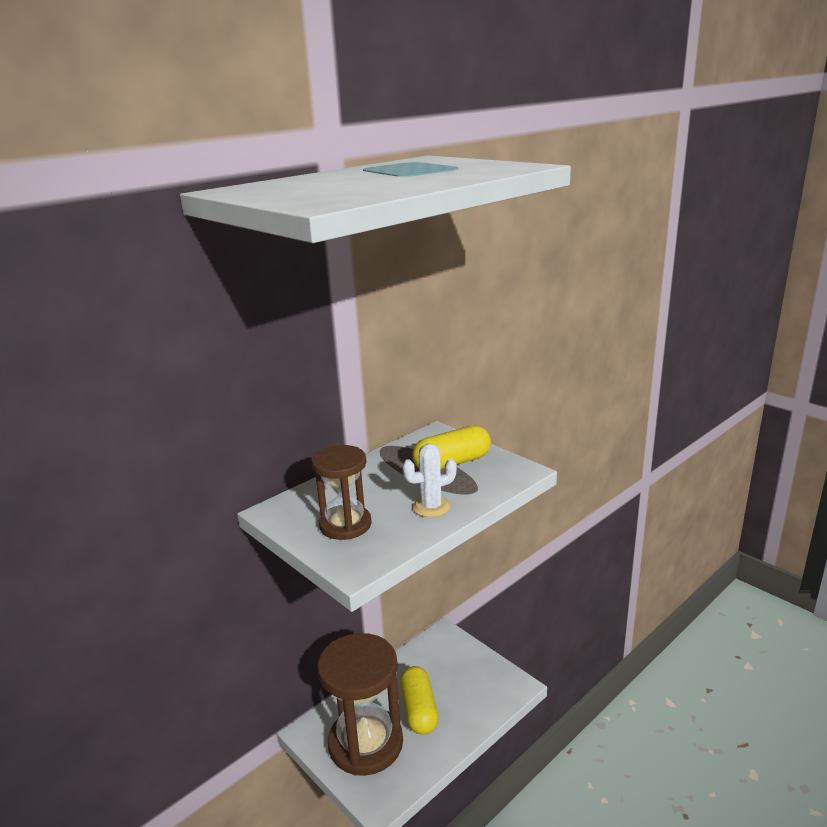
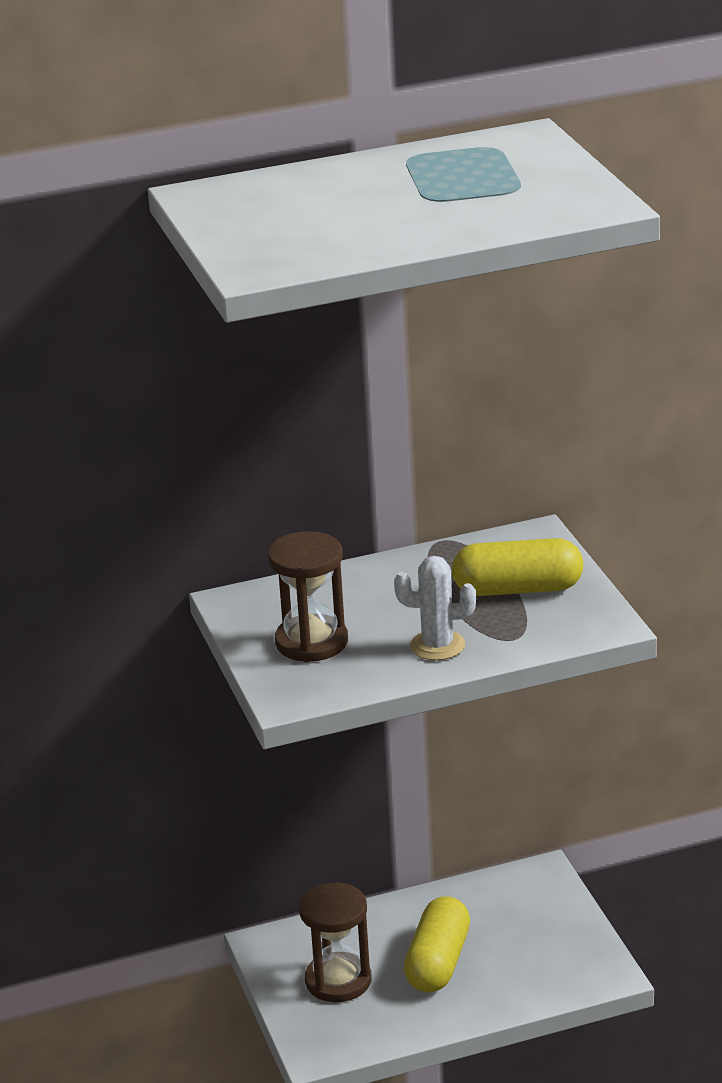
camera: 25 degrees right, 5 degrees up
(365, 743) = (338, 981): brown hourglass -> brown hourglass, size x0.58

